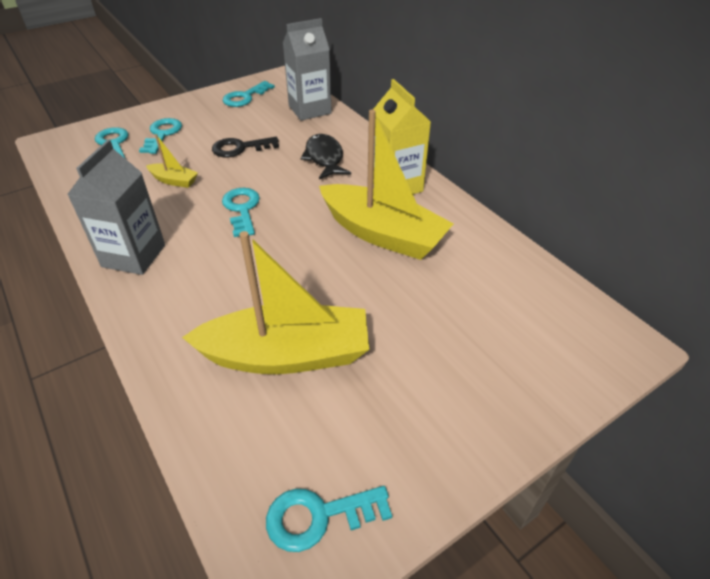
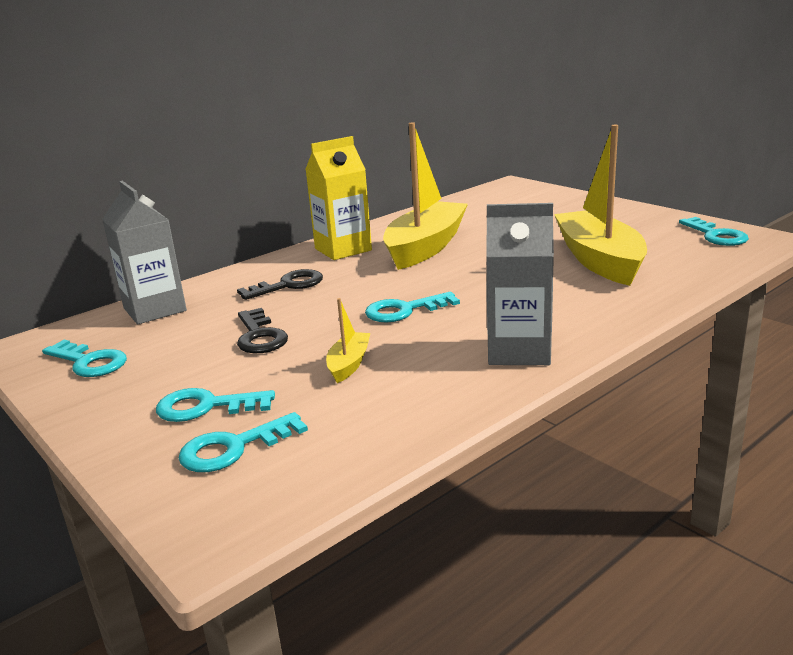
camera: 95 degrees left, 20 degrees down
(324, 158) = (288, 285): black fish -> black key

